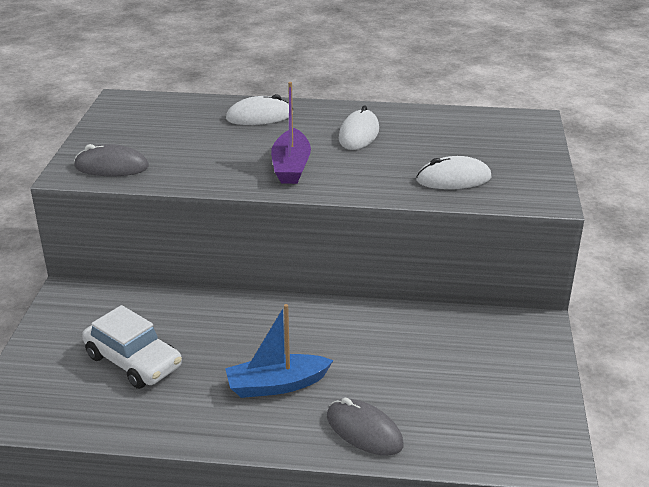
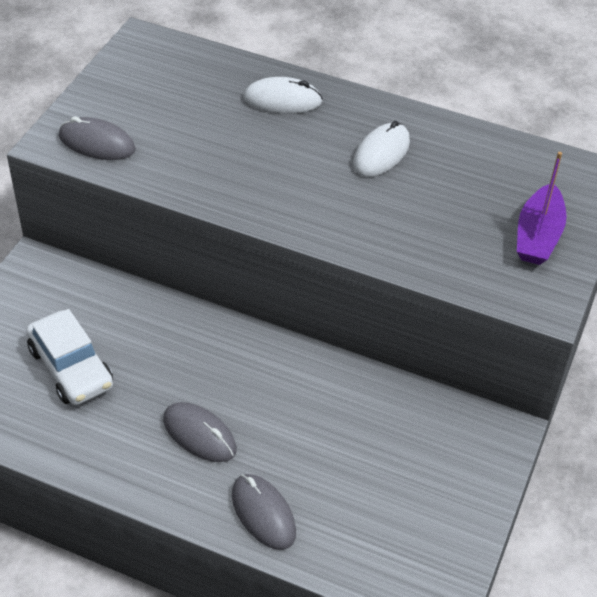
camera: 15 degrees right, 15 degrees up
(277, 385) = (199, 435): blue boat -> grey mouse
(291, 166) = (285, 187): purple boat -> purple boat (538, 236)
(453, 179) = (455, 248): white mouse -> none

